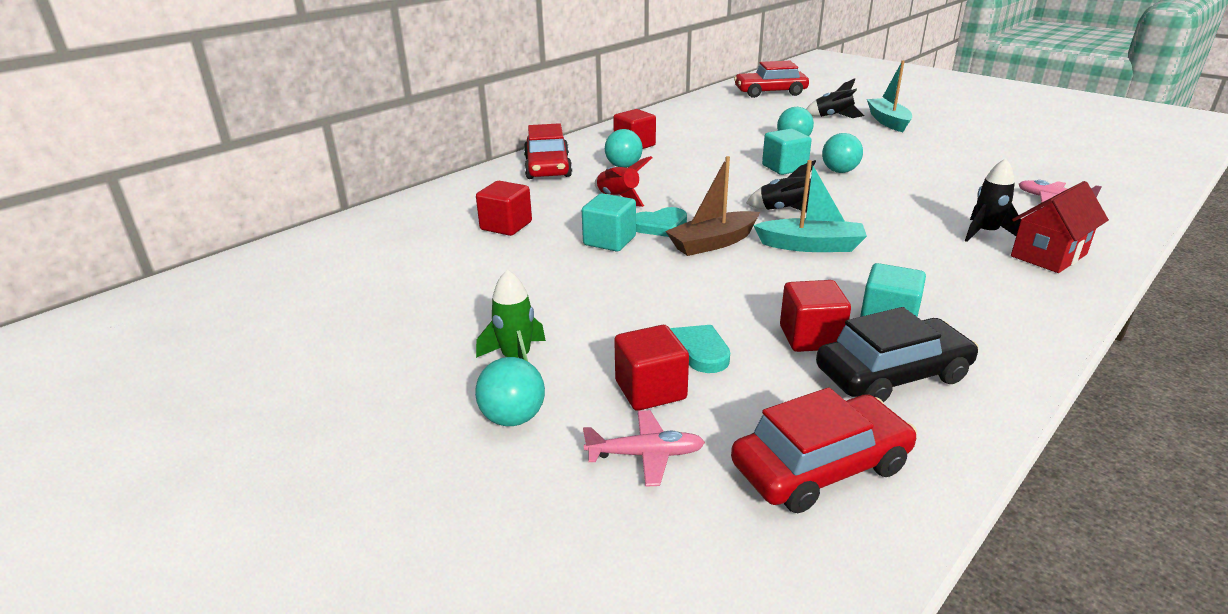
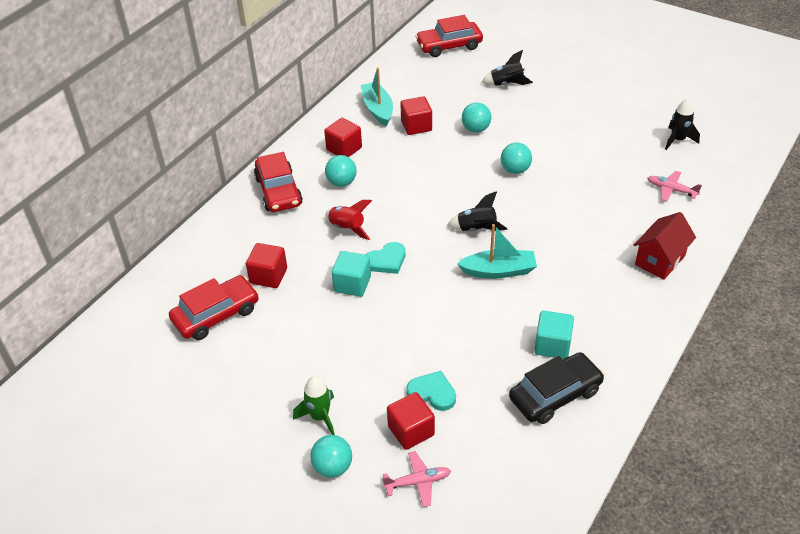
camera: 10 degrees left, 15 degrees up
(713, 243) = (428, 277): brown boat -> none
(784, 167) = (472, 169): turquoise cube -> none
(810, 337) = (504, 368): red cube -> red cube (416, 126)
(820, 467) = (516, 474): red car -> red car (216, 315)
(888, 121) = (552, 88): turquoise boat -> turquoise boat (378, 109)
(985, 233) = (620, 239): black rocket -> black rocket (678, 140)

